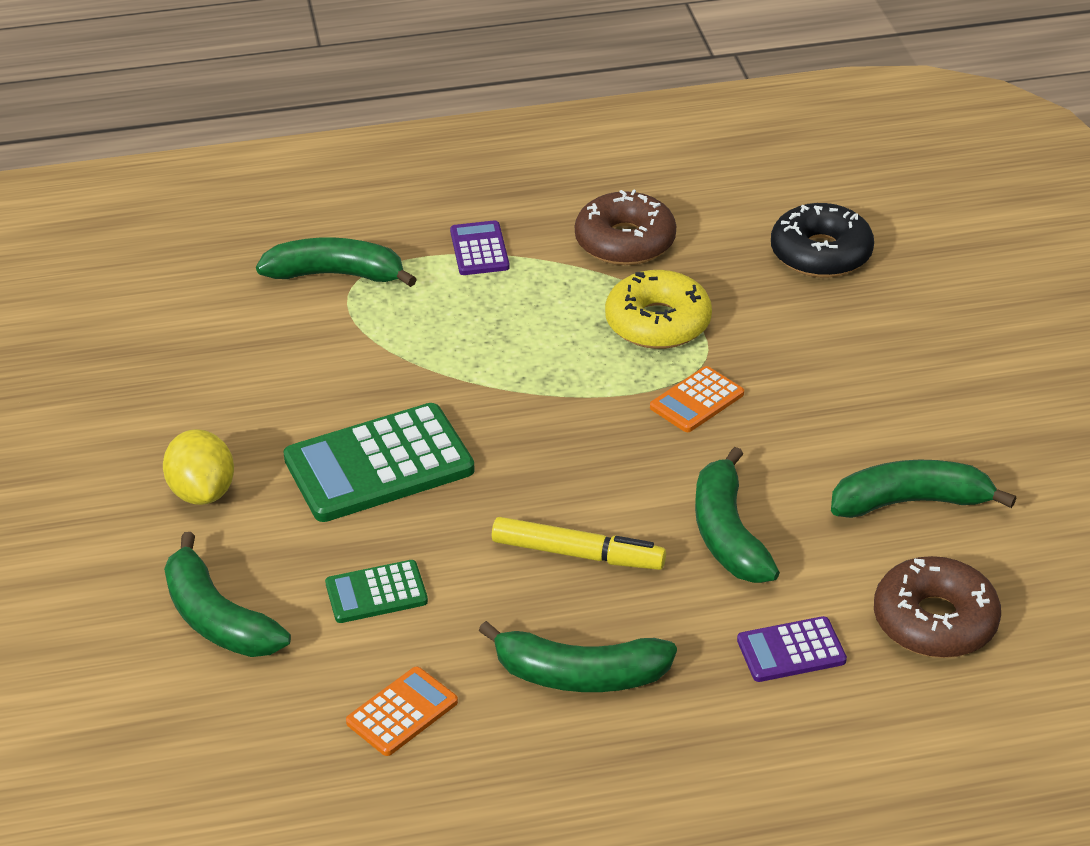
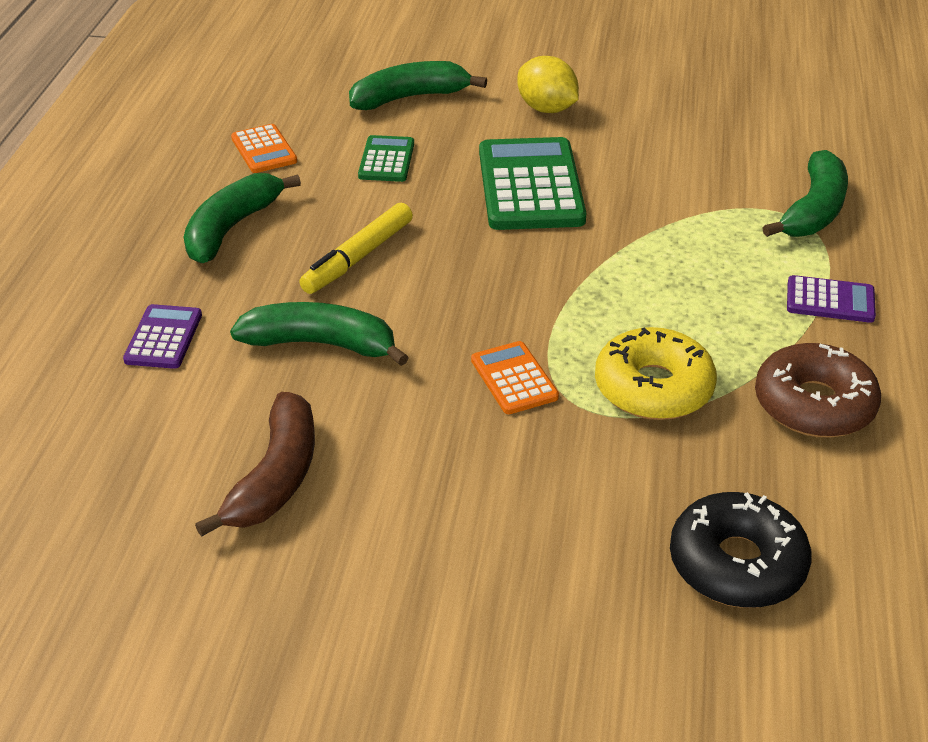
camera: 110 degrees right, 0 degrees up
(202, 492) = (546, 109): yellow lemon -> yellow lemon turned 45 degrees clockwise
(911, 502) = (275, 477): green banana -> brown banana
(934, 621) = (121, 434): brown donut -> none

